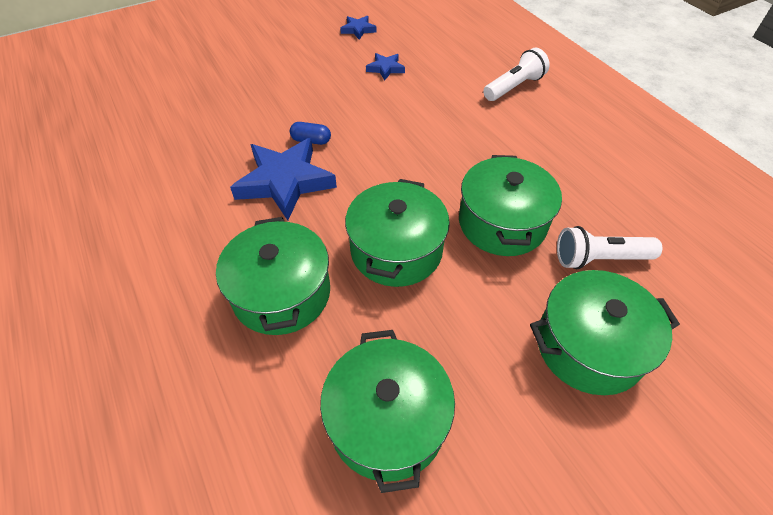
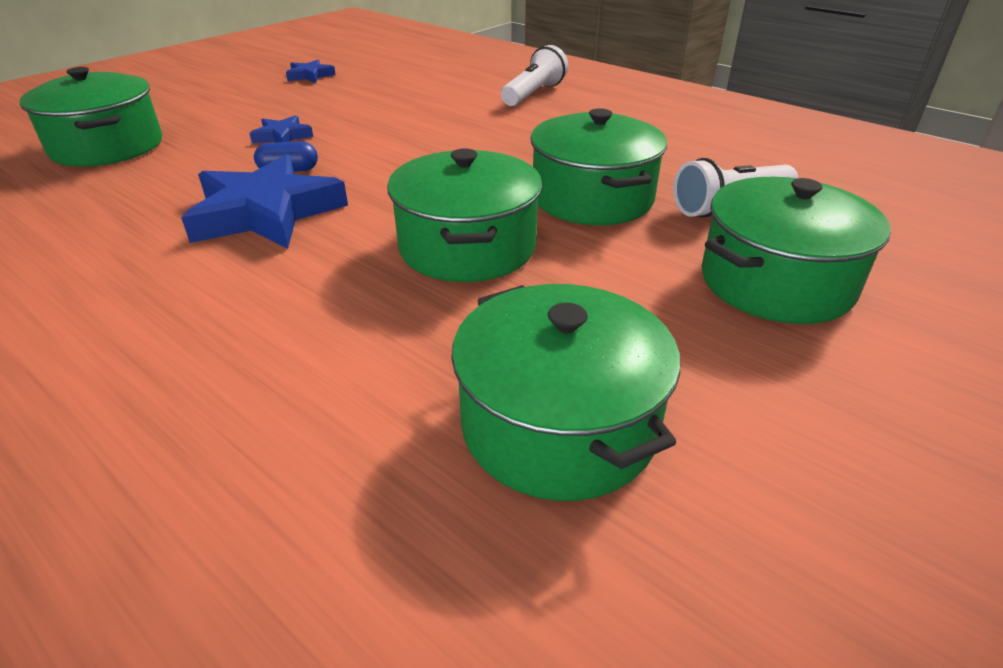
camera: 20 degrees left, 15 degrees down
(281, 293) = (312, 324): green pot -> green pot (107, 147)
(385, 68) = (363, 100): blue star -> blue star (282, 136)

